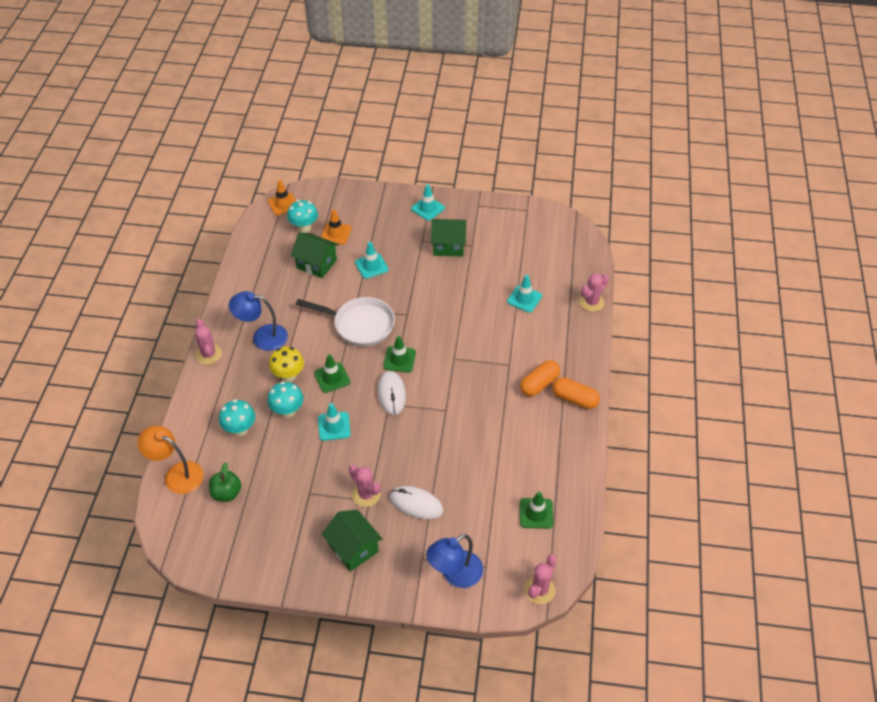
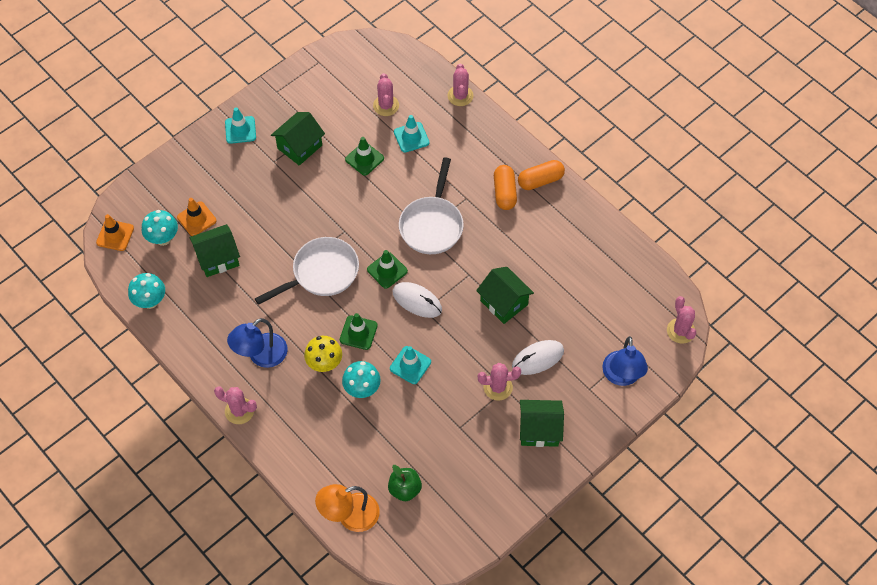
camera: 50 degrees left, 10 degrees up
(240, 429) = (347, 438): turquoise mushroom -> turquoise mushroom (150, 301)
(371, 266) = (263, 219): turquoise traffic cone -> none
(443, 448) = (504, 302): none -> green house
(465, 359) = (432, 224): none -> white pan
(534, 267) = (386, 105): none -> pink cactus
(536, 513) = (617, 284): green traffic cone -> green traffic cone (364, 159)

